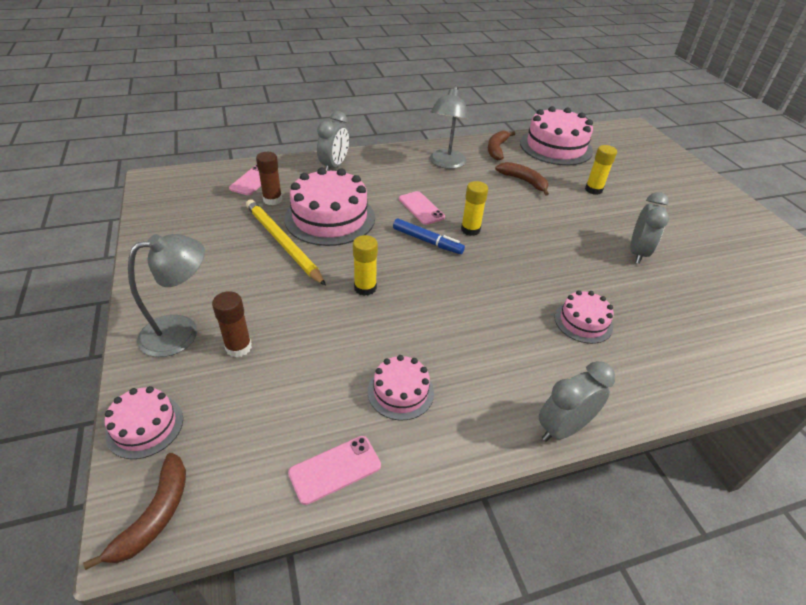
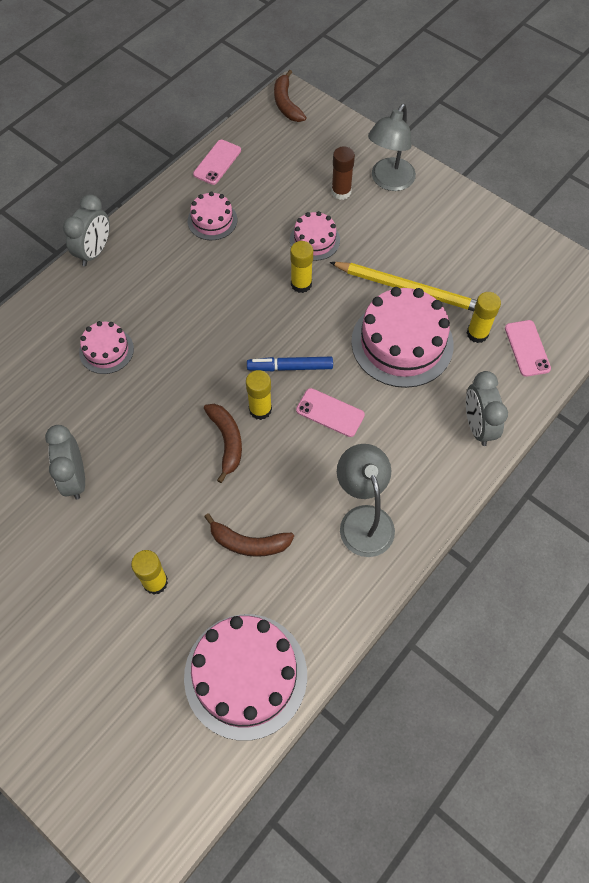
camera: 150 degrees right, 20 degrees up
(145, 426) = (339, 129): pink cake -> pink cake (314, 240)
(272, 200) = (477, 333): brown glue stick -> yellow glue stick
(496, 149) = (322, 605): brown banana -> brown banana (227, 441)

